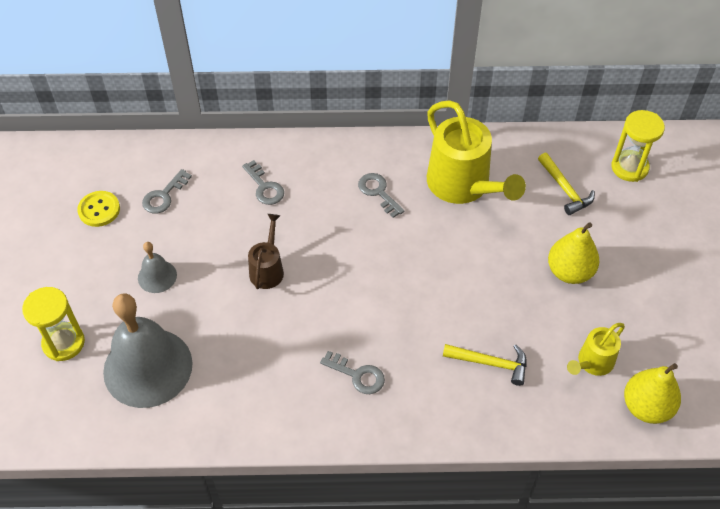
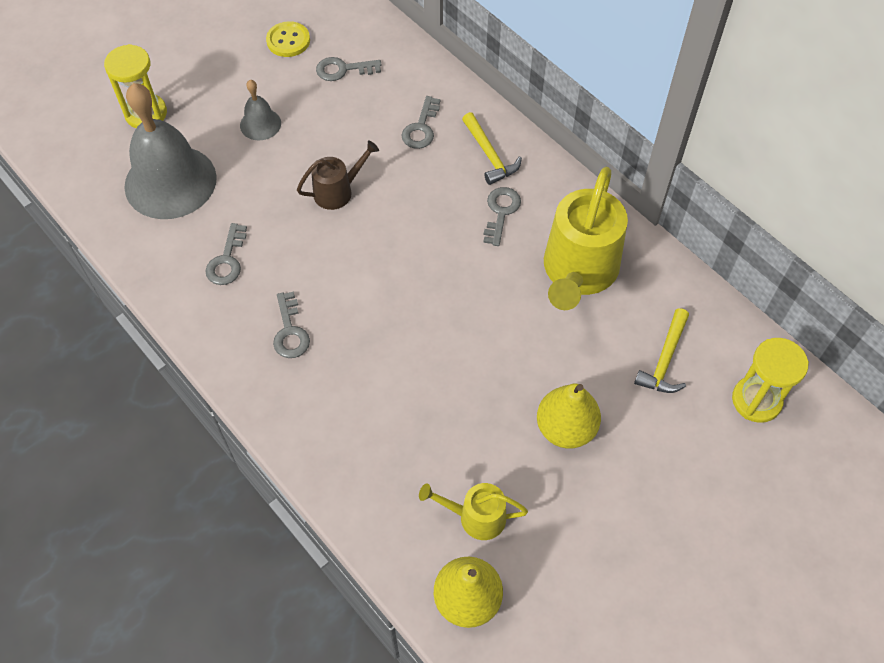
camera: 50 degrees right, 5 degrees up
(258, 376) = (227, 260): none -> grey key
(490, 363) = (395, 428): yellow hammer -> yellow hammer (489, 155)

